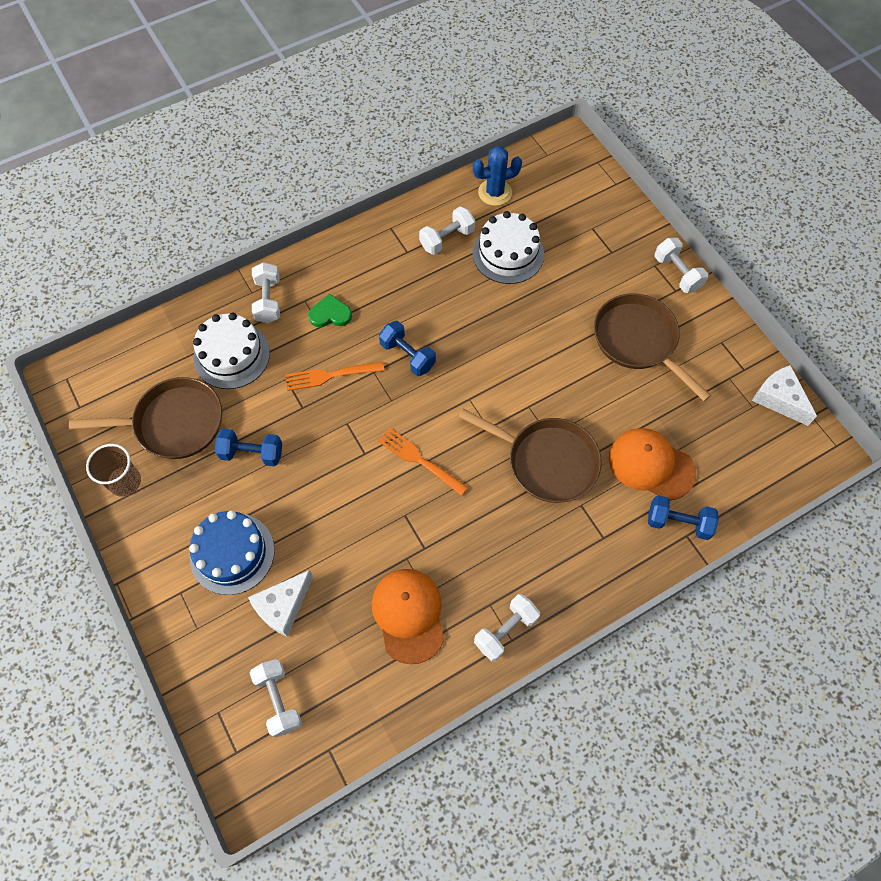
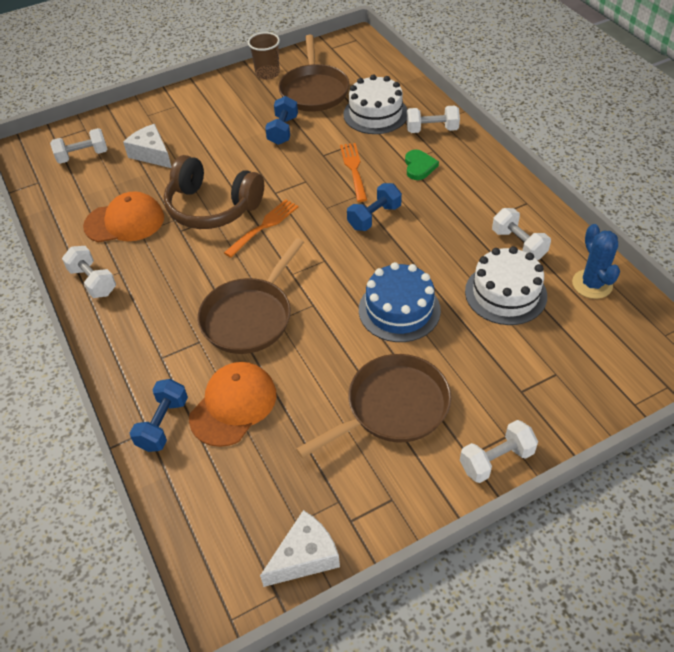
camera: 95 degrees right, 15 degrees down
(232, 553) = (200, 127): blue cake -> blue cake (399, 310)
(386, 518) = (212, 207): none -> brown headphones

